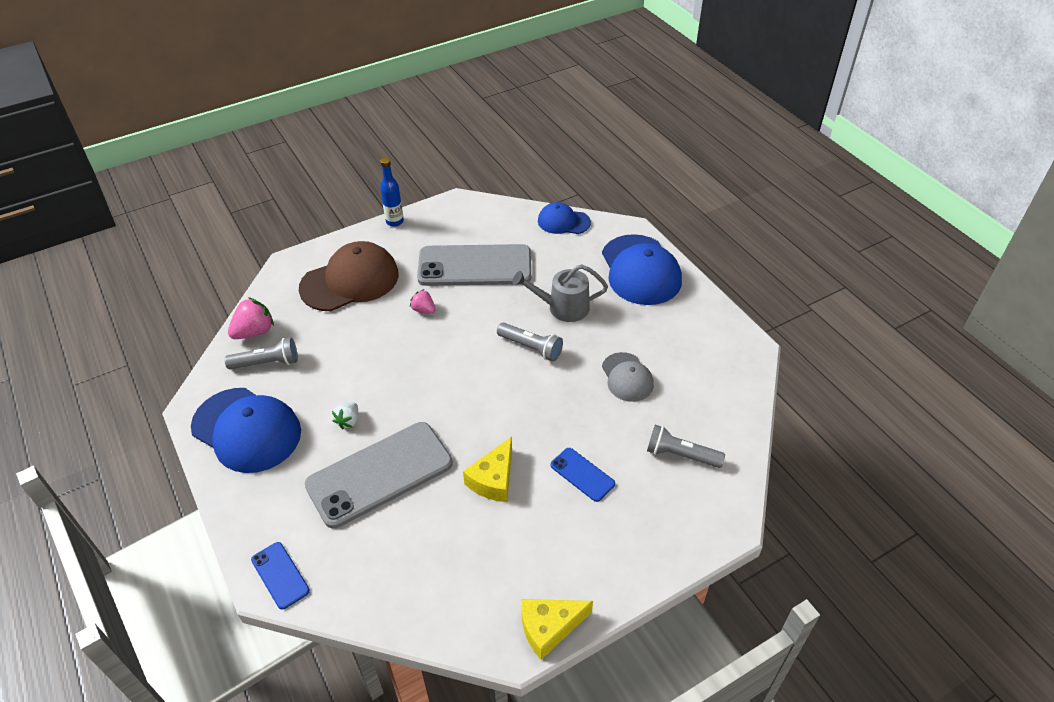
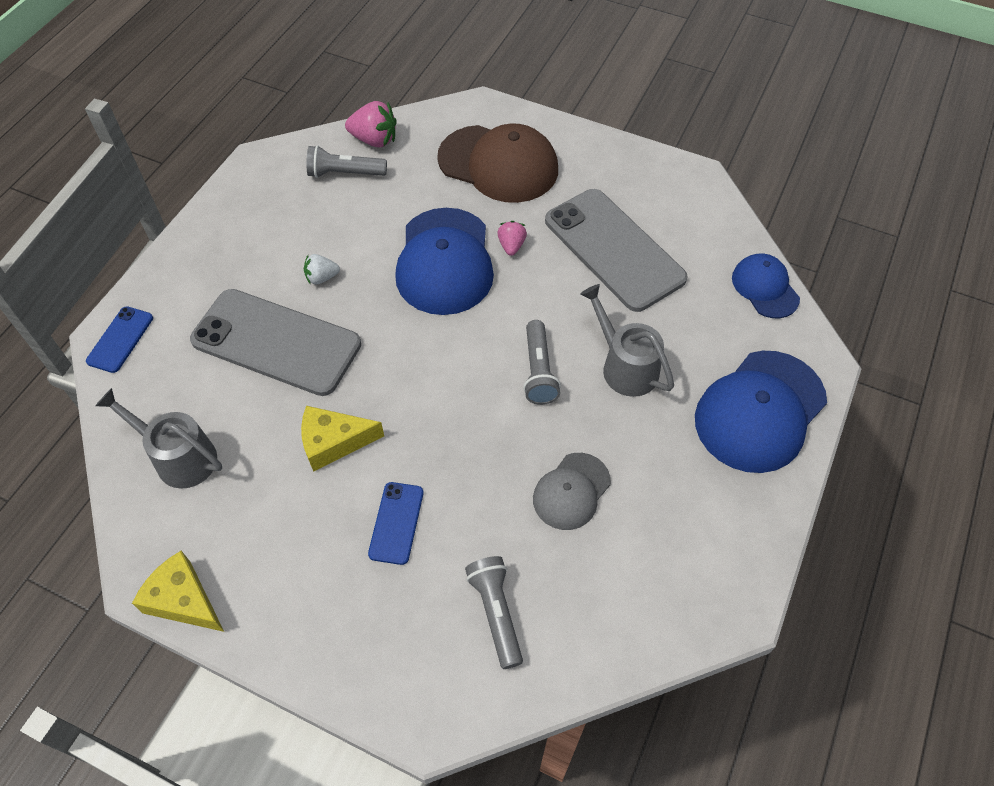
camera: 55 degrees right, 10 degrees up
(247, 430) = (258, 212): blue cap -> blue cap (444, 262)
(267, 363) = (345, 173): grey flashlight -> grey flashlight turned 135 degrees clockwise
(394, 221) = (614, 144): blue bottle -> none
(427, 580) = (179, 457): none -> grey watering can

